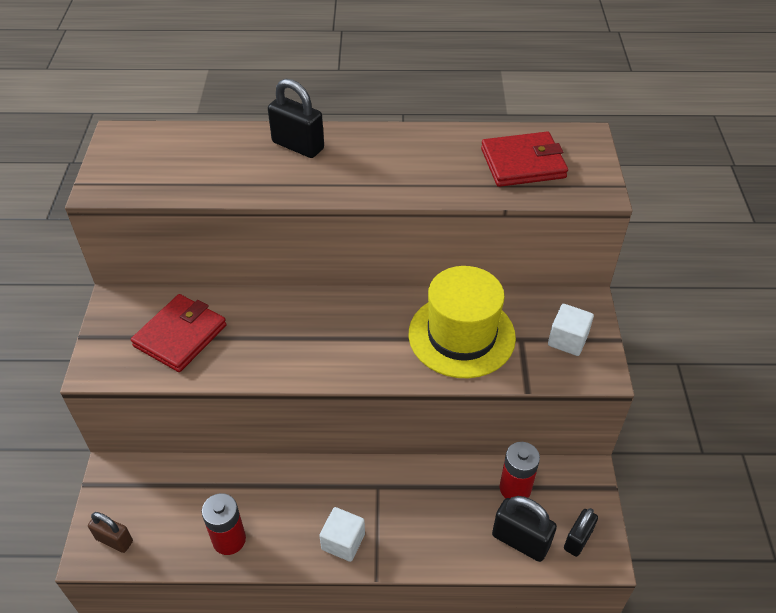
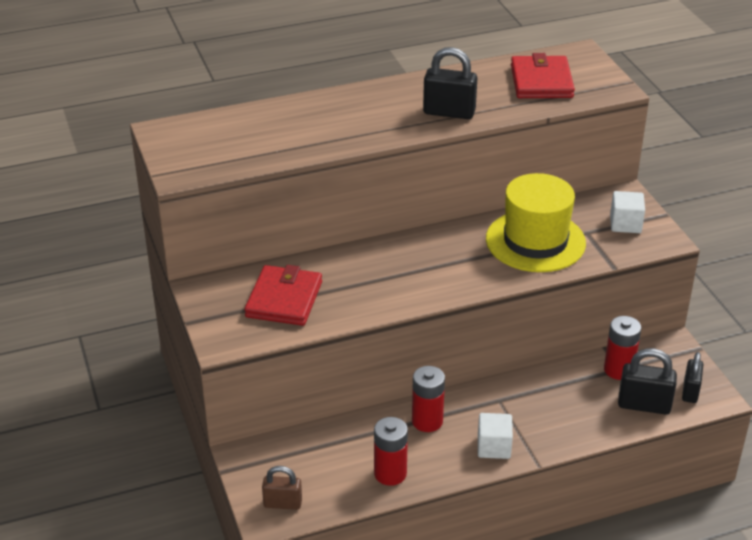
camera: 20 degrees left, 10 degrees down
(296, 489) = (427, 421): none -> red battery
(298, 146) = (337, 106): black padlock -> black padlock (449, 112)
(523, 163) = (541, 81): red wallet -> red wallet turned 60 degrees counterclockwise

